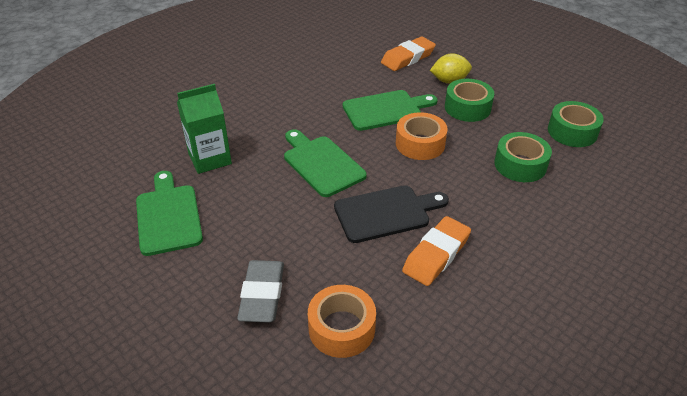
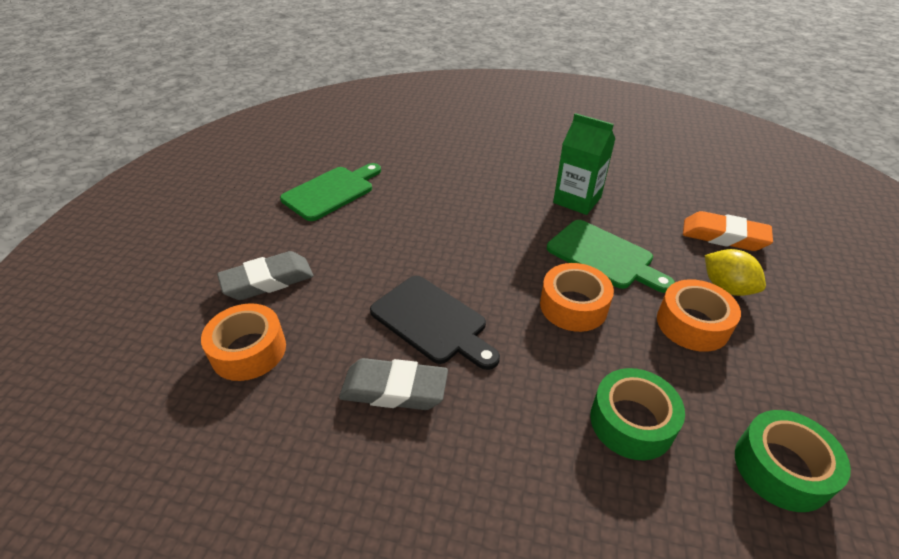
camera: 60 degrees right, 0 degrees up
(210, 159) = (417, 181): green carton -> green carton (577, 200)
(321, 163) = (469, 246): green cutting board -> none
(436, 255) = (394, 389): orange eraser -> grey eraser
(467, 108) = (692, 324): green tape -> orange tape

